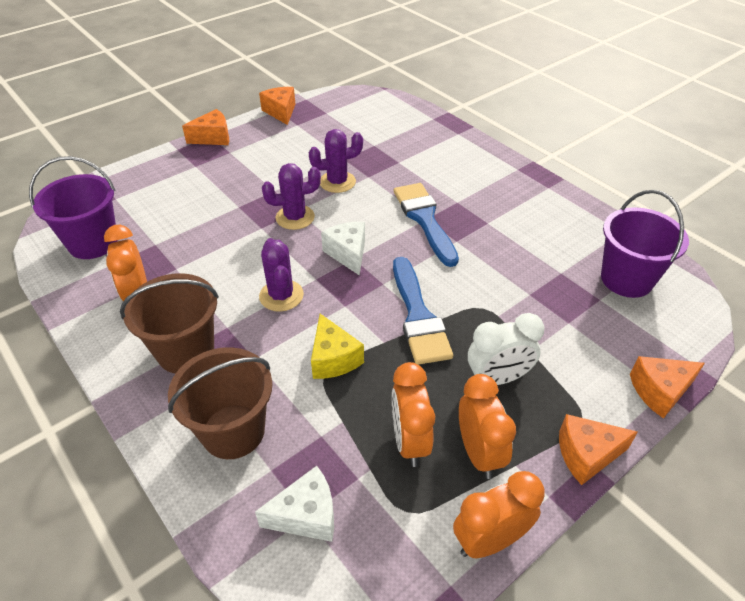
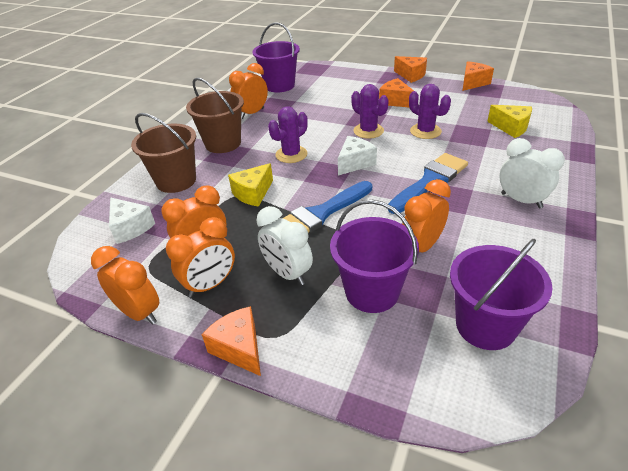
camera: 65 degrees right, 5 degrees down
(384, 134) = (511, 128): none -> yellow cheese
(493, 185) = (521, 200): none -> white clock
(515, 269) = (421, 247): none -> orange clock
(556, 327) = (372, 292): none -> purple bucket
(659, 391) = (345, 386): orange cheese -> orange cheese (395, 101)

